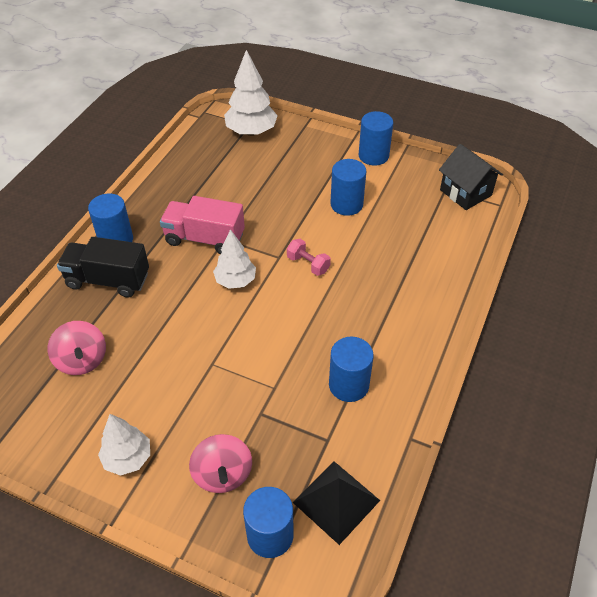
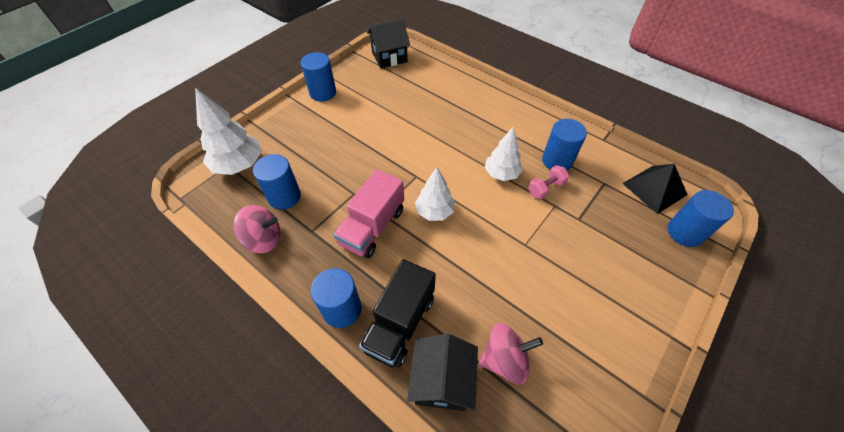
camera: 75 degrees left, 5 degrees up
(59, 318) = (442, 381): none -> black house
(128, 458) = (621, 325): white tree -> white tree (501, 174)
(222, 474) = (635, 254): pink spinning top -> pink spinning top (264, 239)
(308, 264) = (431, 159): pink dumbbell -> pink dumbbell (546, 188)
(346, 204) = (372, 121): blue cylinder -> blue cylinder (284, 196)

